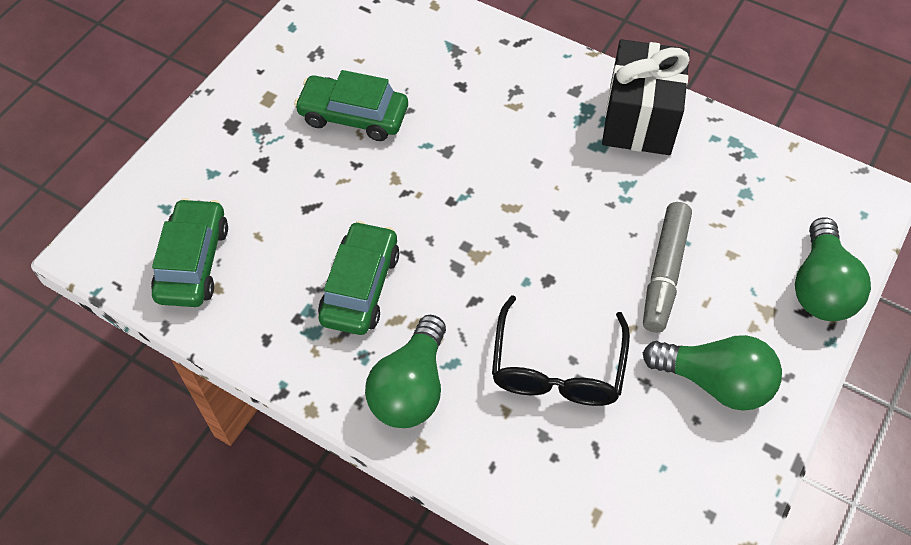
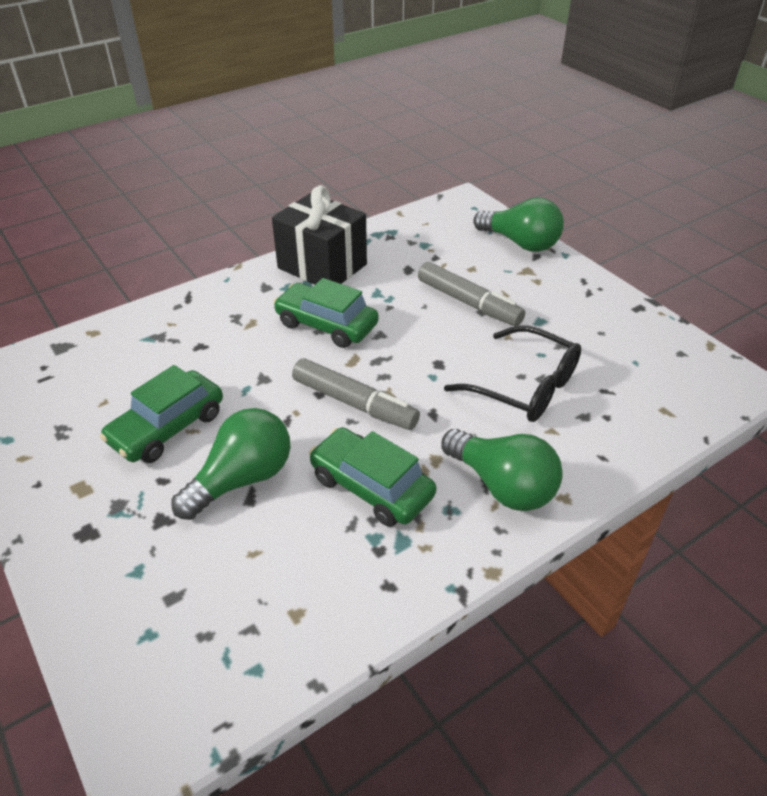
camera: 65 degrees left, 15 degrees down
(193, 262) = (245, 627): green car -> green car (326, 325)
(453, 233) = (354, 403): none -> grey marker
(714, 382) = (573, 313): green light bulb -> green light bulb (242, 479)

